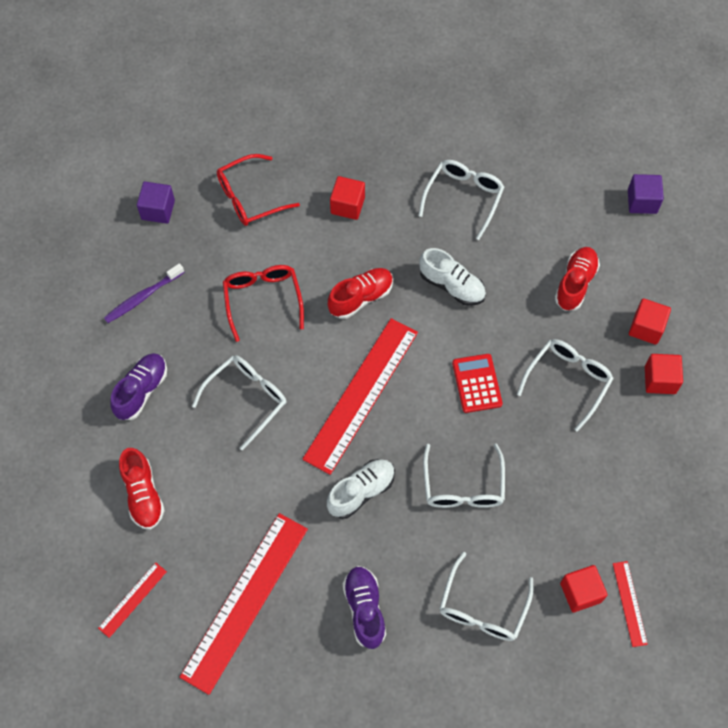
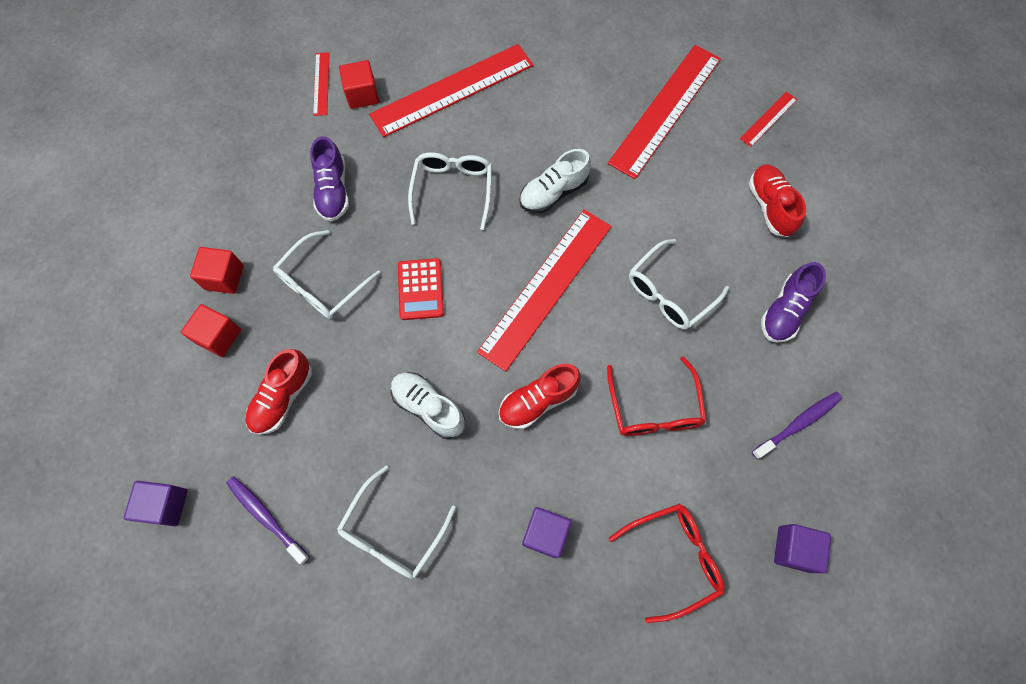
camera: 175 degrees left, 5 degrees up
(347, 205) = (545, 533): red cube -> purple cube
(364, 609) = (557, 96): purple shoe -> purple shoe (333, 190)
(482, 608) = (452, 90): white glasses -> red ruler
(562, 199) = (266, 517): none -> purple toothbrush

